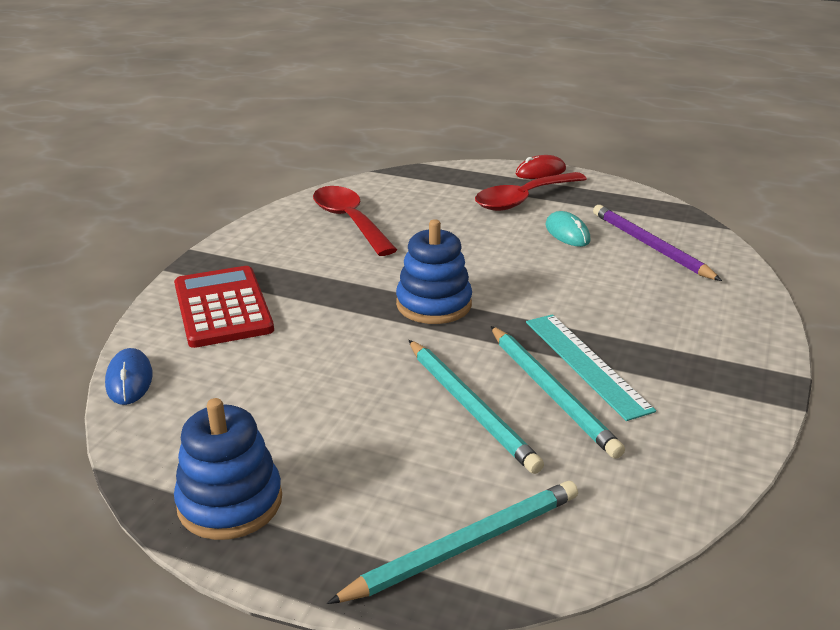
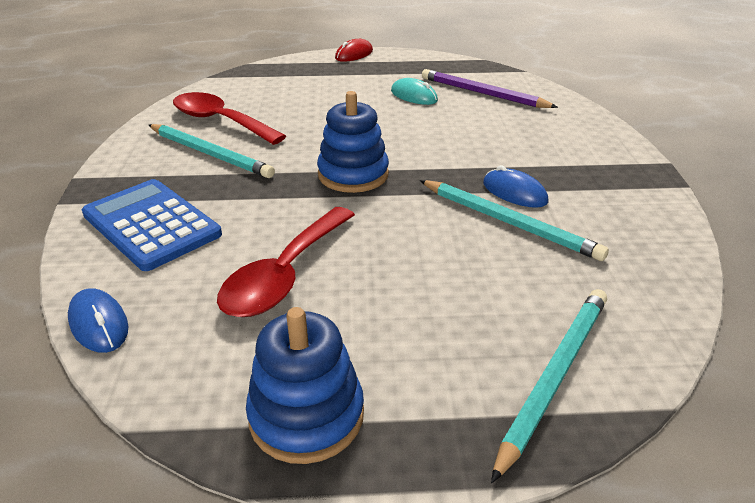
camera: 25 degrees left, 5 degrees up
(222, 307) = (151, 224): red calculator -> blue calculator
(470, 407) = (455, 252): turquoise pencil -> turquoise pencil (210, 153)
(523, 199) = (358, 77): red spoon -> red spoon (285, 274)
(585, 364) = (514, 192): turquoise ruler -> blue mouse

